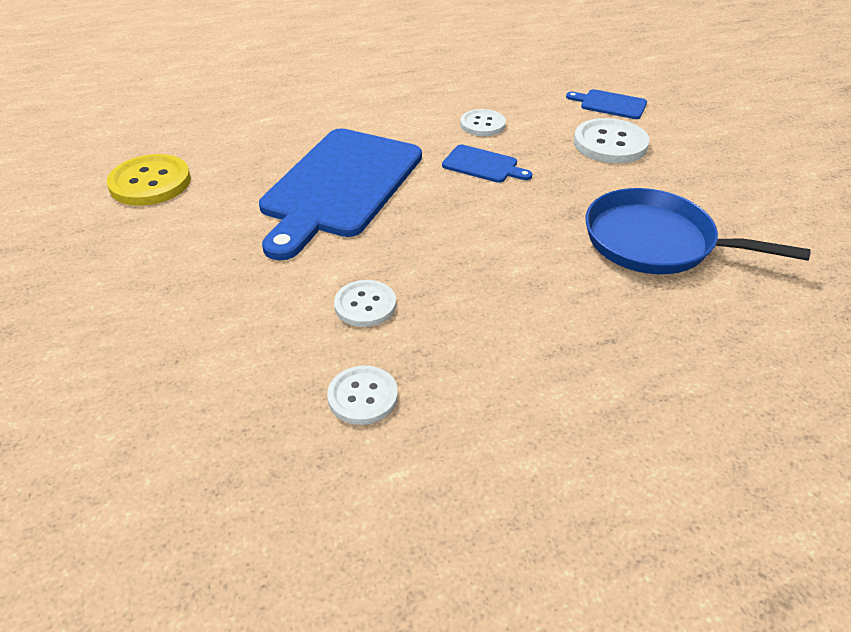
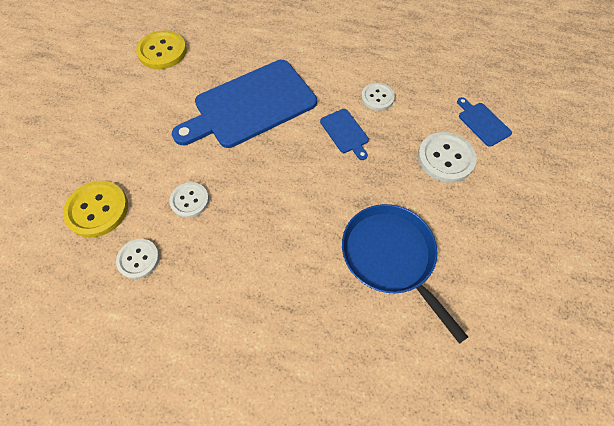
camera: 35 degrees right, 20 degrees up
(237, 378) = (97, 209): none -> yellow button

